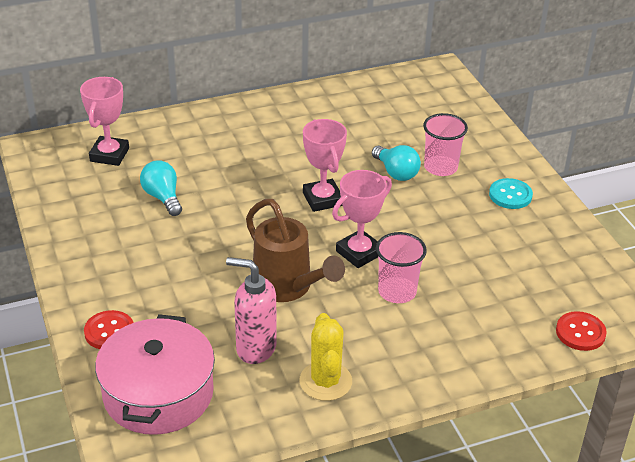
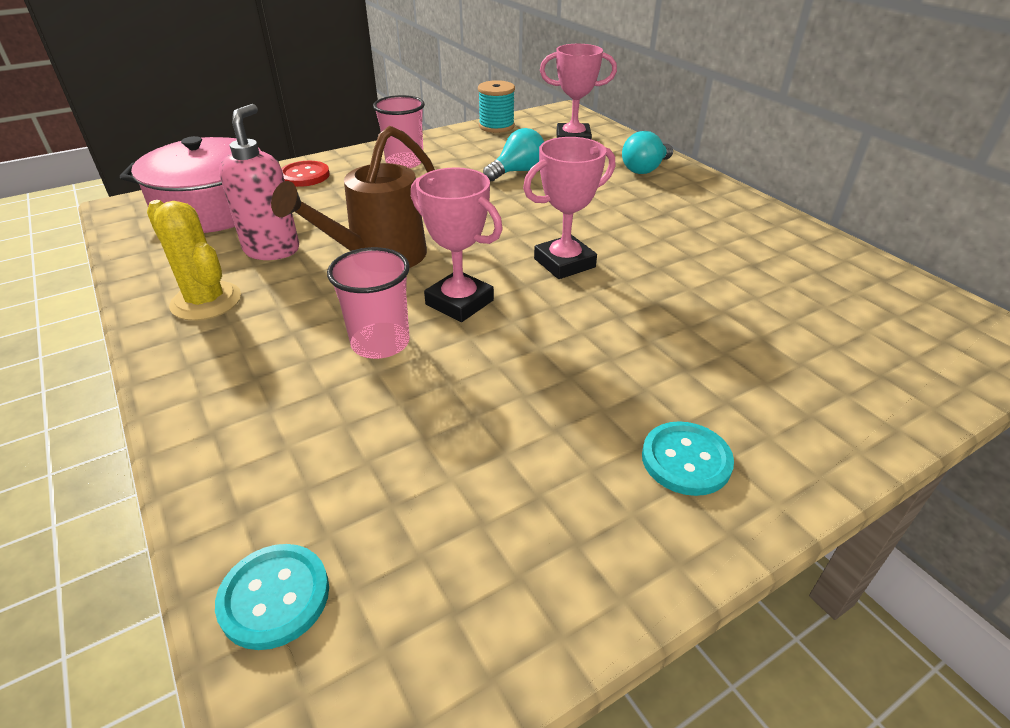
camera: 80 degrees right, 0 degrees up
(48, 194) = (496, 126): none -> turquoise spool
(325, 381) = (206, 301): yellow cactus -> yellow cactus turned 60 degrees clockwise
(396, 172) = (665, 318): turquoise light bulb -> turquoise light bulb (645, 169)
(440, 167) = (712, 363): pink cup -> pink cup (404, 162)
(580, 332) = (274, 597): red button -> turquoise button

